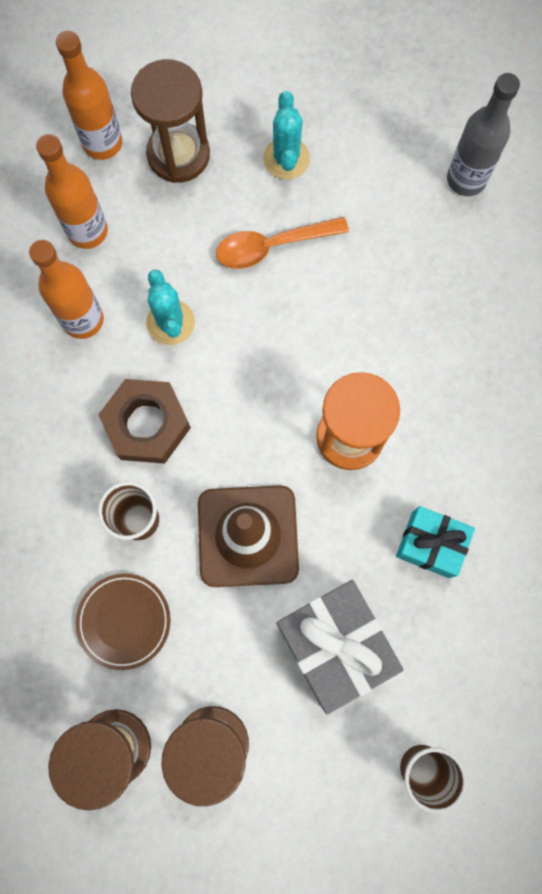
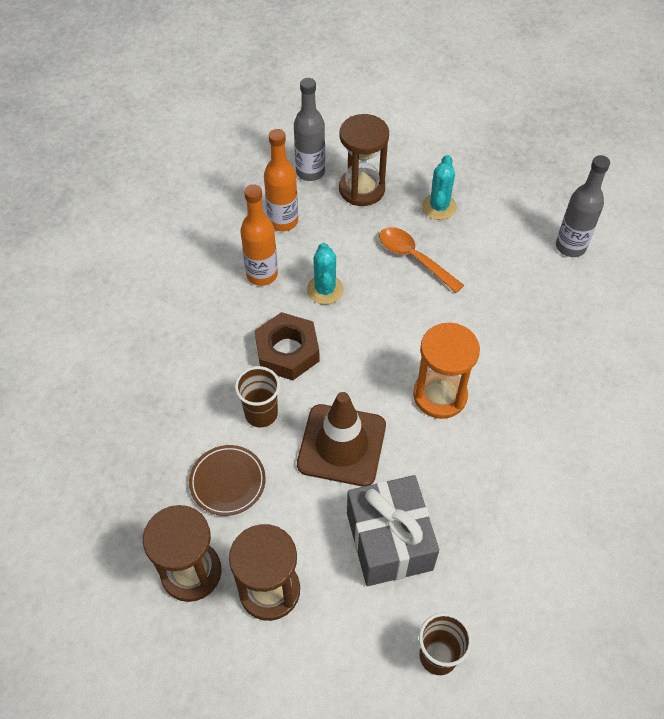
camera: 15 degrees right, 20 degrees down
(102, 143) = (310, 172): orange bottle -> grey bottle
(272, 246) = (414, 258): orange spoon -> orange spoon turned 45 degrees clockwise
(430, 544) = (486, 486): turquoise gift -> none

